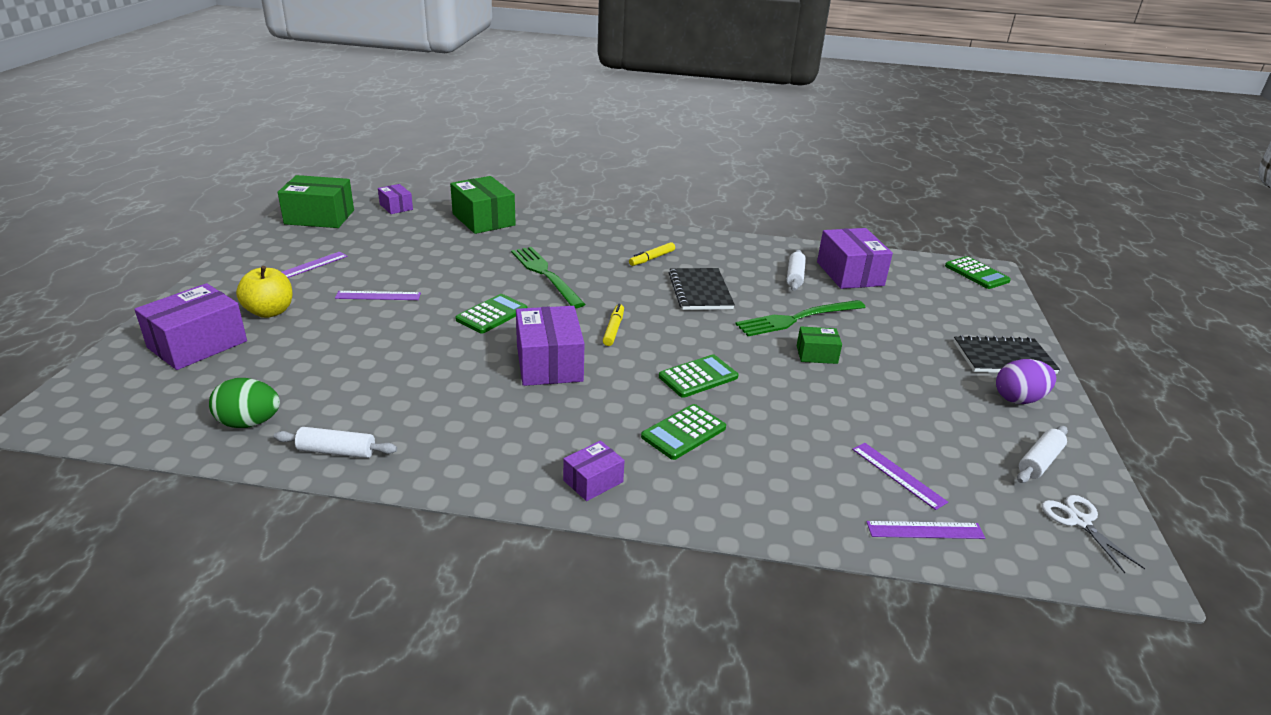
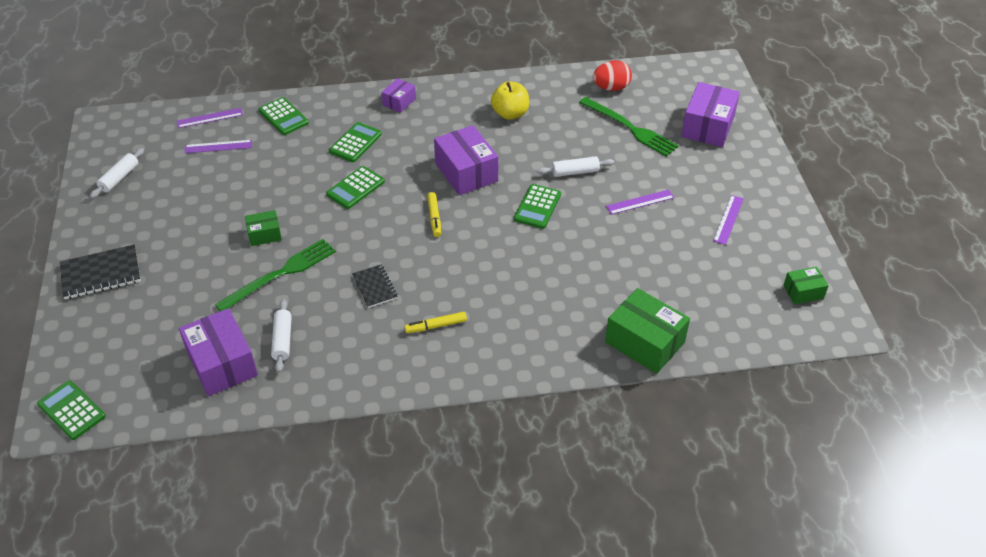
camera: 165 degrees right, 15 degrees up
(249, 423) = (611, 88): green egg -> red egg
(270, 312) = (698, 164): yellow apple -> yellow apple (510, 114)
(319, 217) = (803, 292): green box -> green box, size x0.54
(336, 451) = (548, 85): white rolling pin -> white rolling pin (575, 172)
(396, 207) = (752, 336): purple box -> none
(546, 275) = (524, 268): green fork -> green fork (629, 128)
(652, 258) = (436, 326): yellow marker -> yellow marker turned 135 degrees counterclockwise
(700, 291) = (374, 287): black notebook -> black notebook, size x0.63
(794, 501) = (283, 117): none -> green calculator
(898, 475) = (218, 146): purple ruler -> purple ruler turned 45 degrees counterclockwise
(1019, 399) = (108, 230): purple egg -> none
(1079, 521) = (115, 143): white scissors -> none

